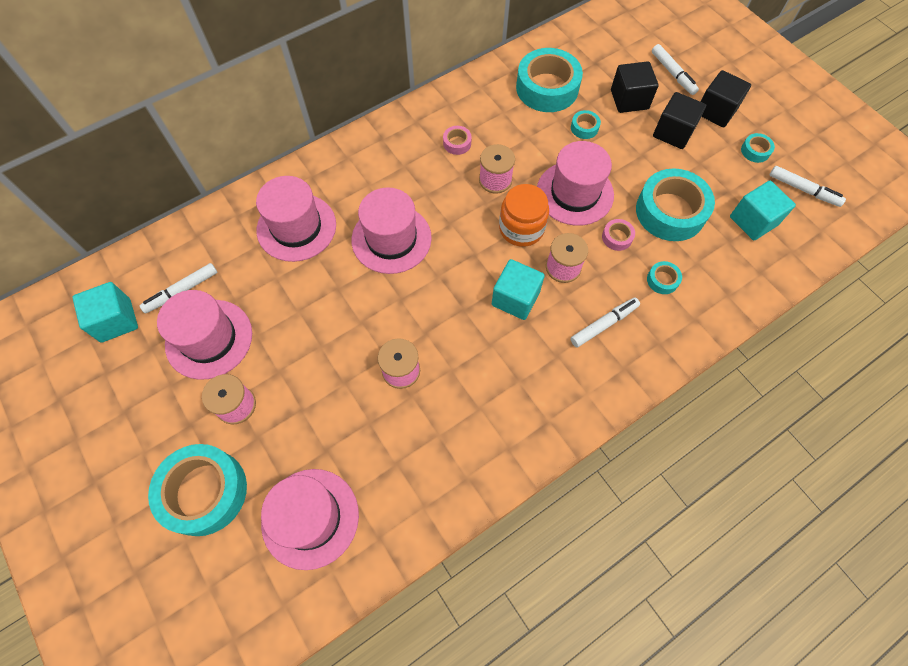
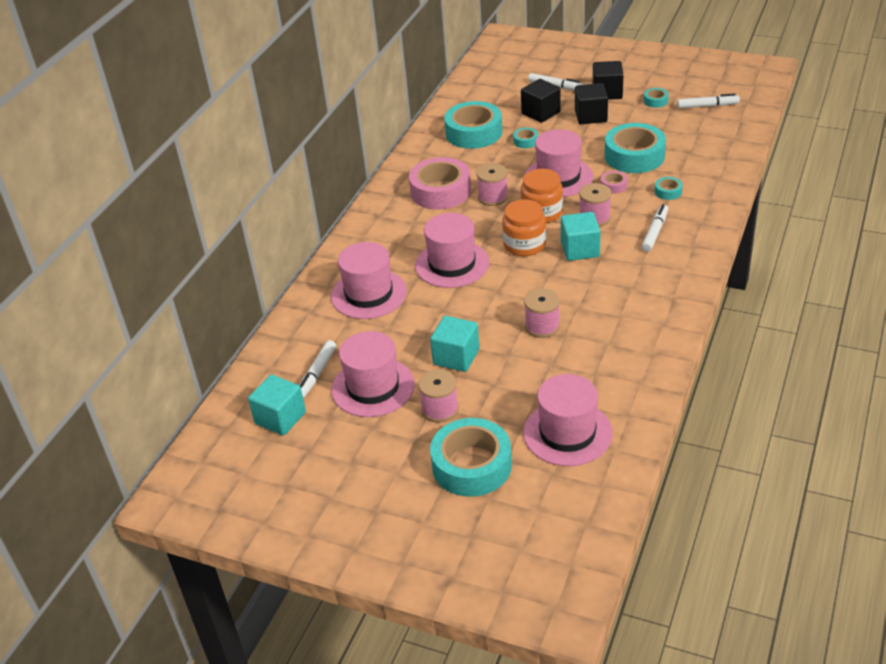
camera: 30 degrees left, 25 degrees down
(457, 143) = (440, 191): pink tape -> pink tape, size x2.32
(472, 258) = (524, 245): none -> orange jar
(753, 221) = (693, 135): turquoise cube -> turquoise cube (456, 357)

